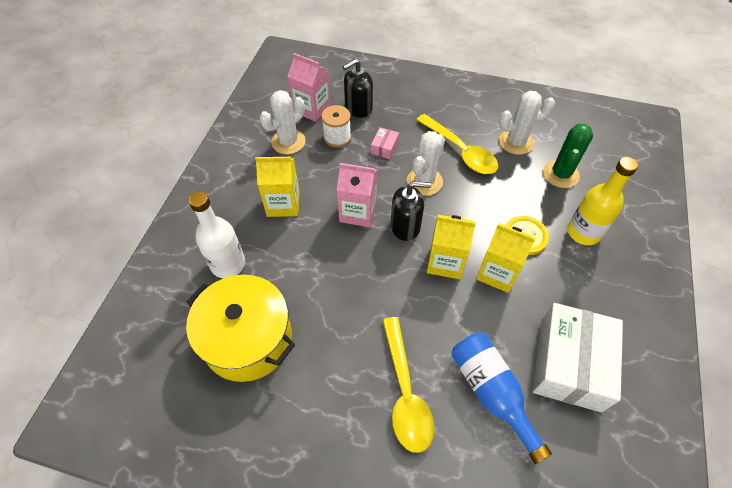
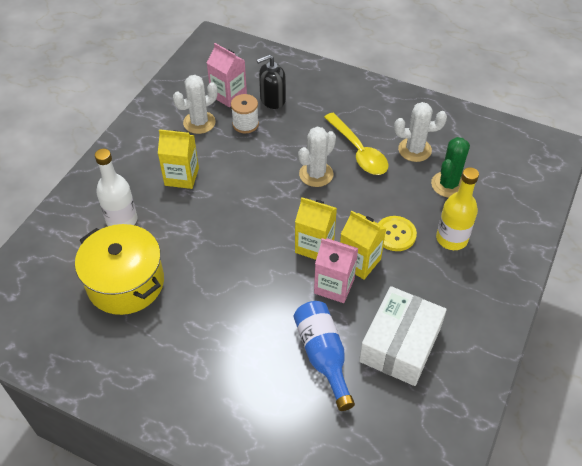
camera: 10 degrees right, 5 degrees down
(358, 212) = (247, 193): pink carton -> pink carton (334, 286)
(384, 147) = (287, 139): pink box -> none
(405, 226) = (287, 211): black soap dispenser -> none
(405, 392) = (248, 343): yellow spoon -> none

